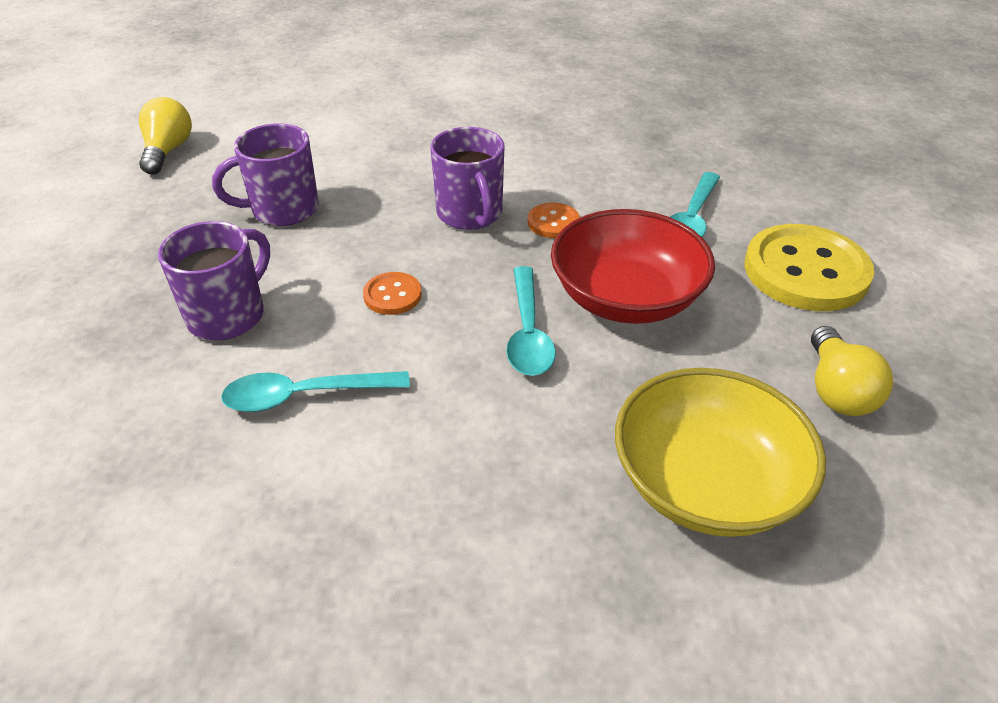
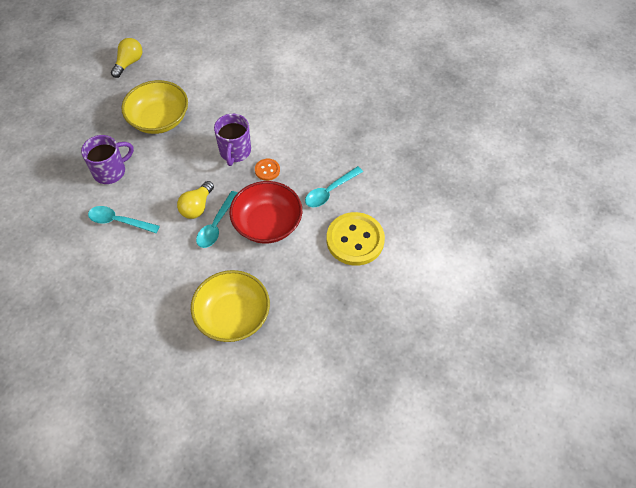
camera: 25 degrees right, 15 degrees up
(283, 209) = (159, 119): purple mug -> yellow bowl
(392, 295) = (176, 185): orange button -> none
(837, 390) = (314, 300): yellow light bulb -> yellow light bulb (197, 207)

